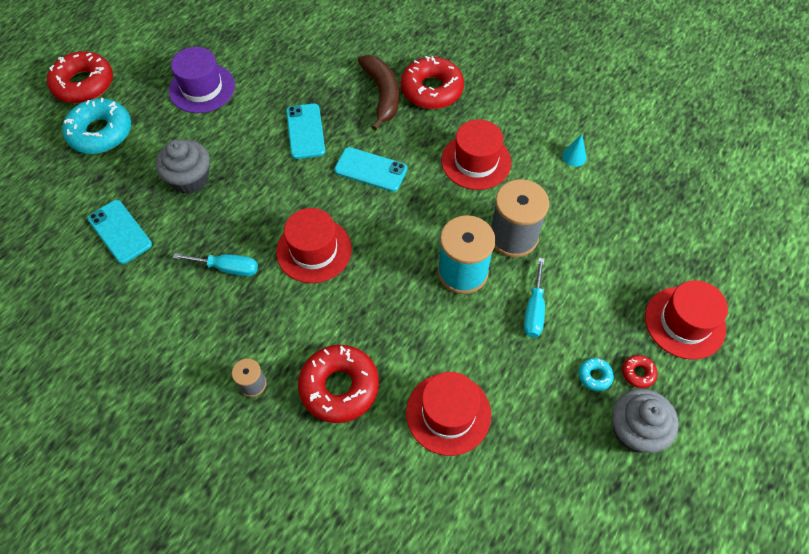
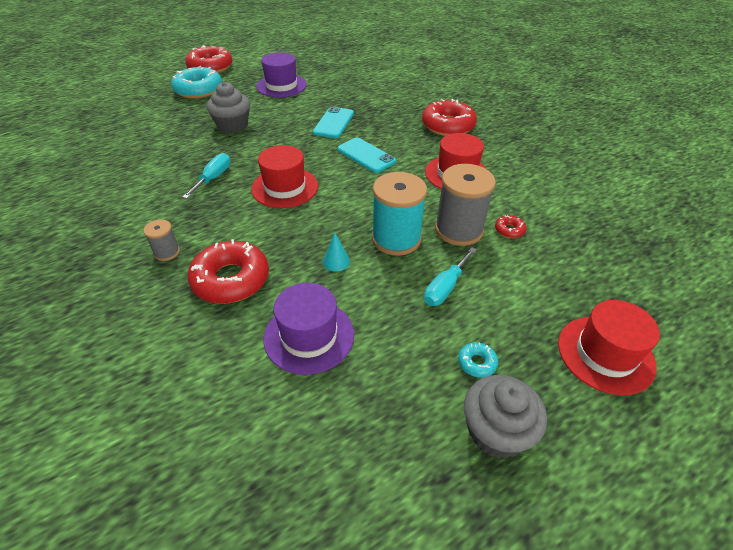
camera: 25 degrees right, 15 degrees down
(120, 232) = (162, 138): turquoise phone -> none
(228, 268) = (213, 178): turquoise screwdriver -> turquoise screwdriver turned 105 degrees counterclockwise
(382, 95) = (406, 119): brown banana -> none
(448, 413) = (309, 336): red hat -> purple hat
(574, 156) = (549, 195): turquoise cone -> turquoise cone (336, 261)
(638, 373) = (527, 379): red donut -> red donut (509, 230)

